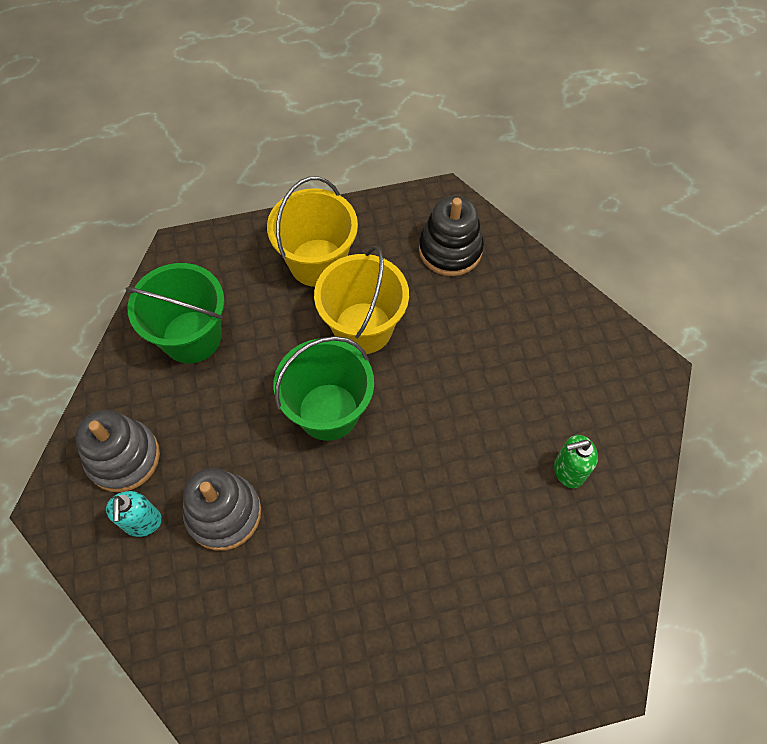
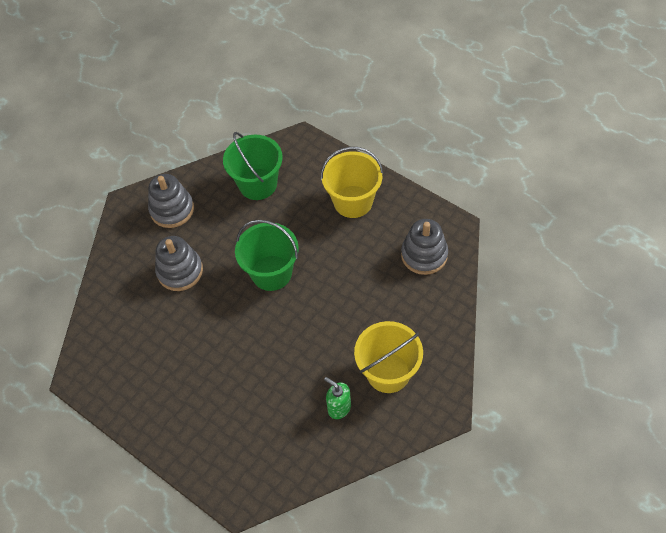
camera: 55 degrees right, 5 degrees down
(143, 522) = (148, 243): turquoise soap dispenser -> none
(363, 328) = (334, 251): yellow bucket -> yellow bucket (388, 372)
(450, 250) = (424, 255): black stacking toy -> grey stacking toy

